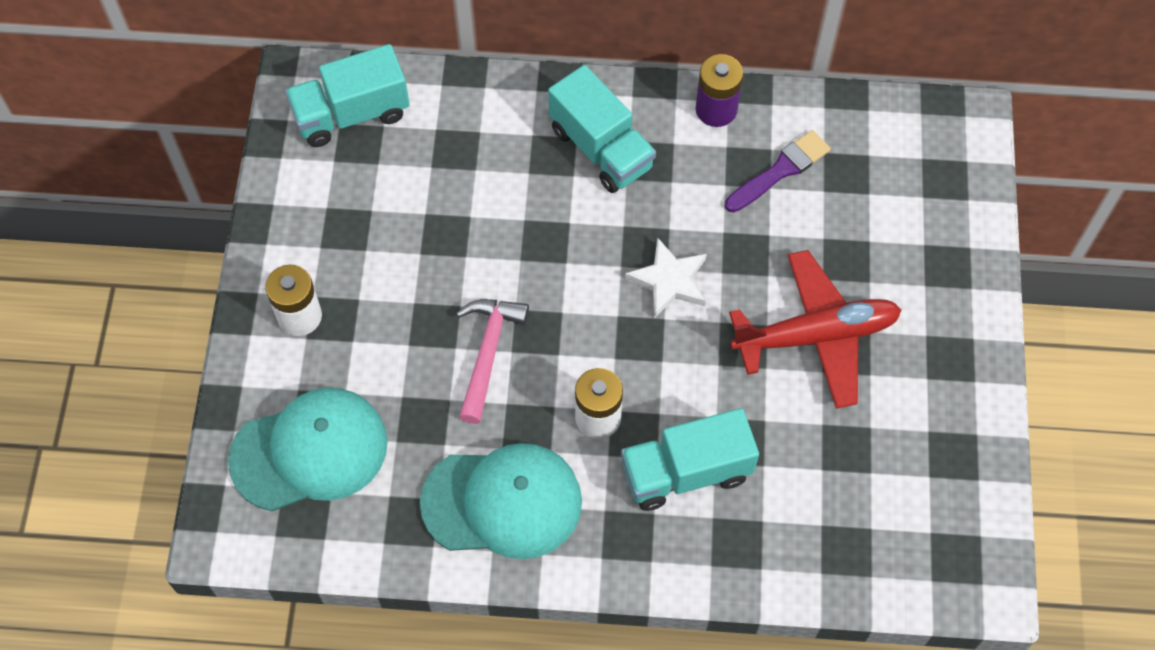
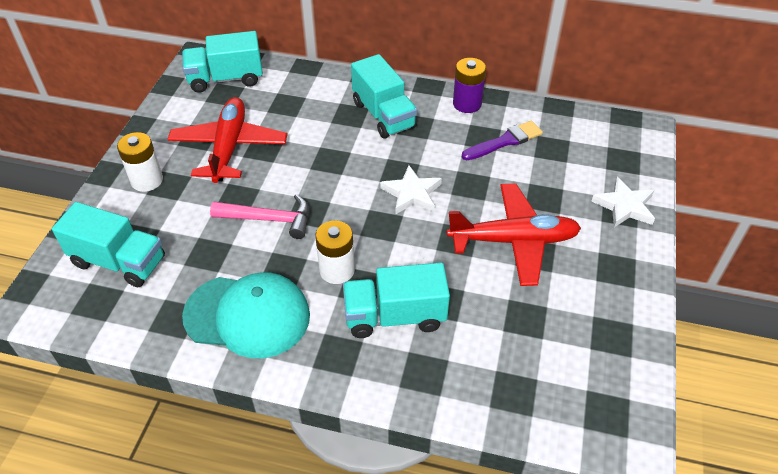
camera: 10 degrees right, 15 degrees down
(310, 451) = (119, 261): turquoise cap -> turquoise truck
(396, 241) = (229, 147): none -> red plane
(487, 353) = (269, 219): pink hammer -> pink hammer turned 75 degrees clockwise
(952, 257) = (624, 206): none -> white star

